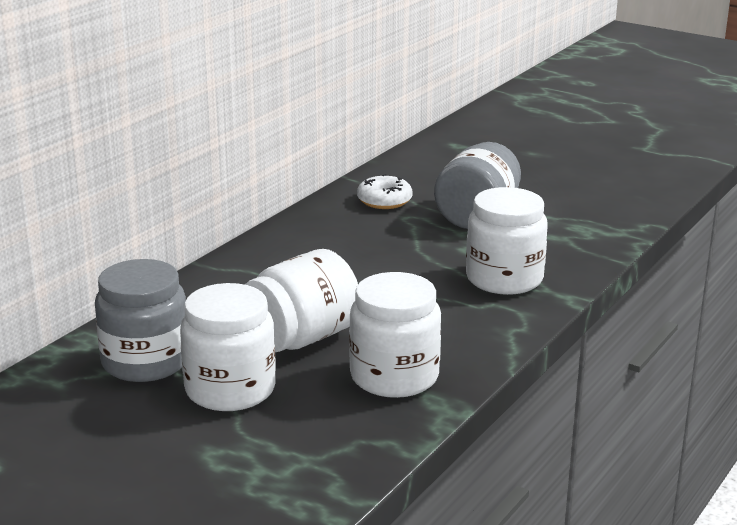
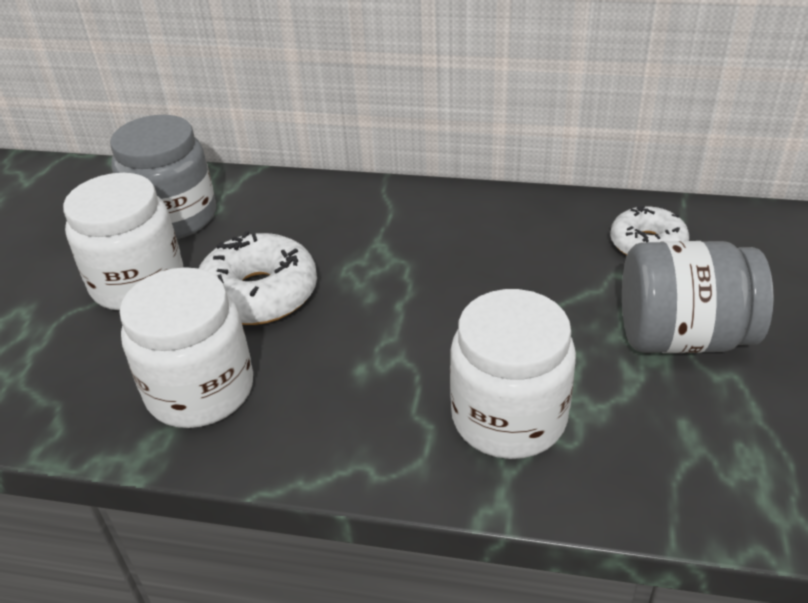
camera: 70 degrees right, 15 degrees up
(301, 338) = (259, 294): white jar -> white donut

